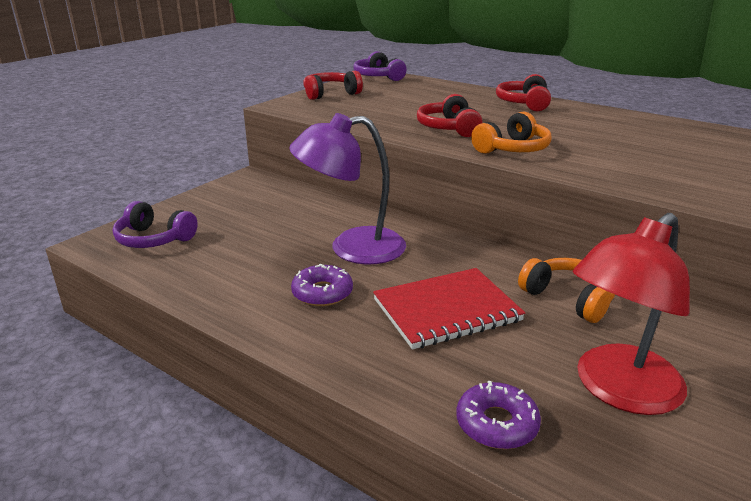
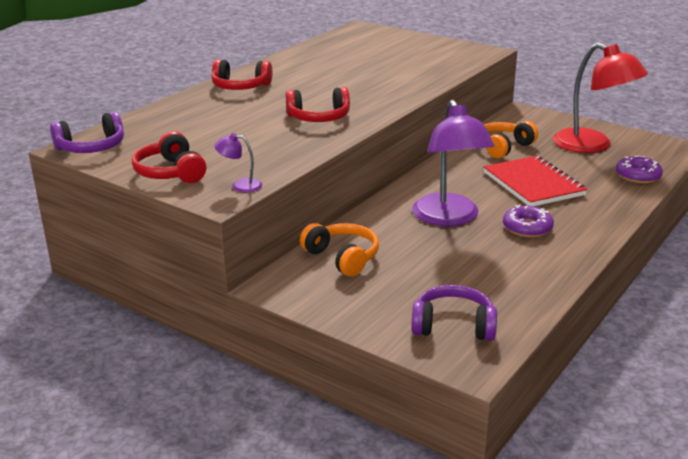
camera: 90 degrees left, 0 degrees up
(154, 239) = (453, 326): purple headphones -> purple headphones turned 105 degrees counterclockwise
(301, 109) = (240, 185): none -> purple lamp
(512, 149) = (377, 99): orange headphones -> orange headphones (342, 257)

